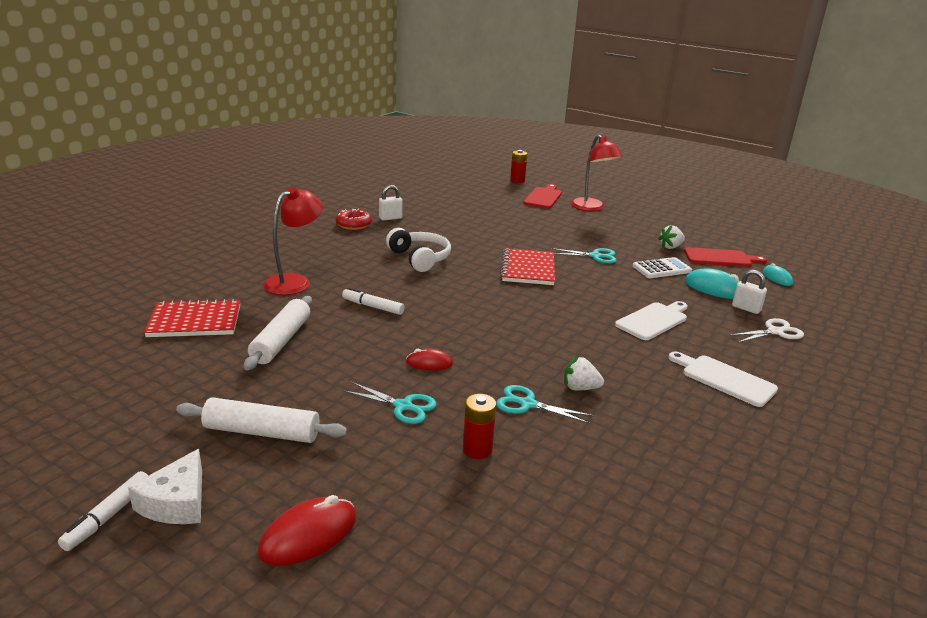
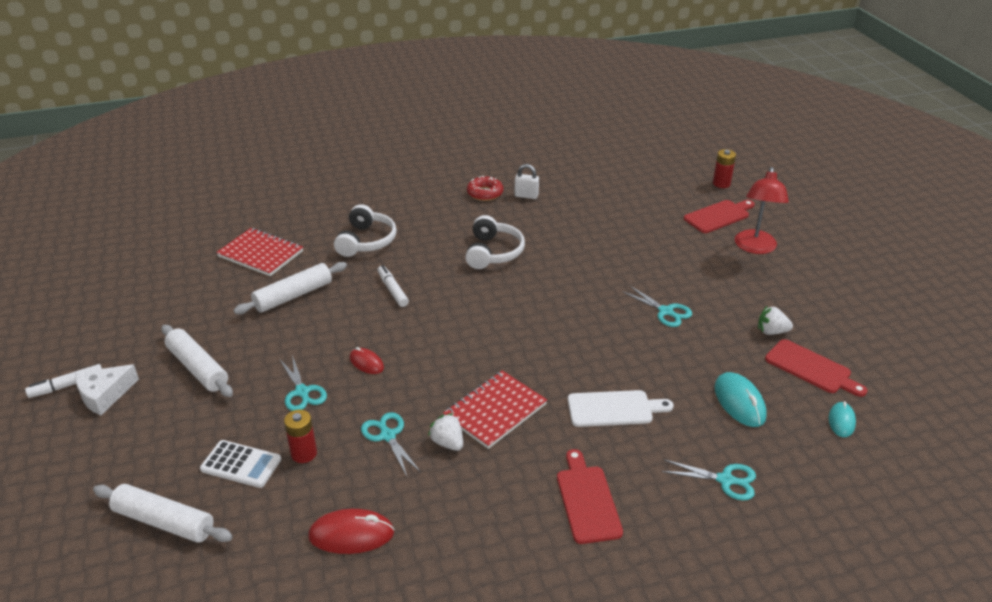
camera: 40 degrees right, 10 degrees up
(294, 281) = (366, 241): red lamp -> white headphones
(308, 535) = (139, 457): red mouse -> red mouse (351, 534)
(425, 574) = (164, 521): none -> white rolling pin
(528, 269) = (575, 301): red notebook -> red notebook (495, 411)
(661, 269) = (716, 354): white calculator -> white calculator (241, 464)
(724, 379) = (587, 500): white cutting board -> red cutting board
(746, 308) = (737, 440): white padlock -> none
(775, 332) = (726, 480): white scissors -> turquoise scissors

